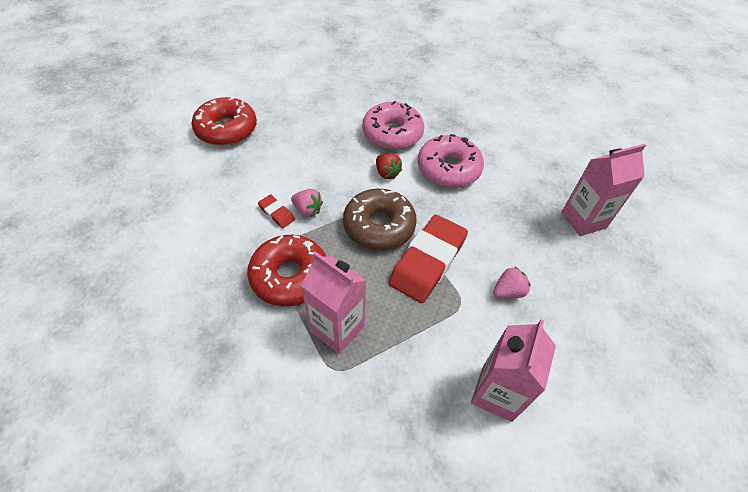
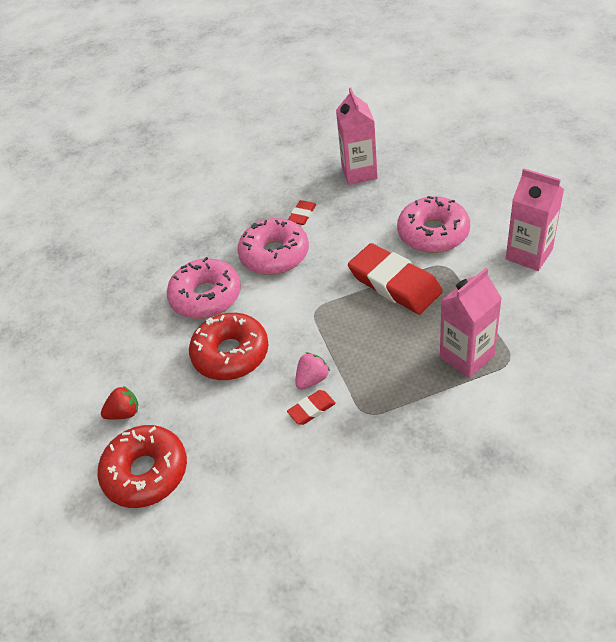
camera: 70 degrees left, 5 degrees down
(290, 276) = (402, 395): red donut -> red donut (231, 354)
(379, 226) = (345, 317): brown donut -> none
(387, 173) = (269, 306): red strawberry -> red strawberry (124, 413)
(505, 182) = (302, 215): none -> red eraser
(508, 292) = (433, 233): pink strawberry -> pink donut

